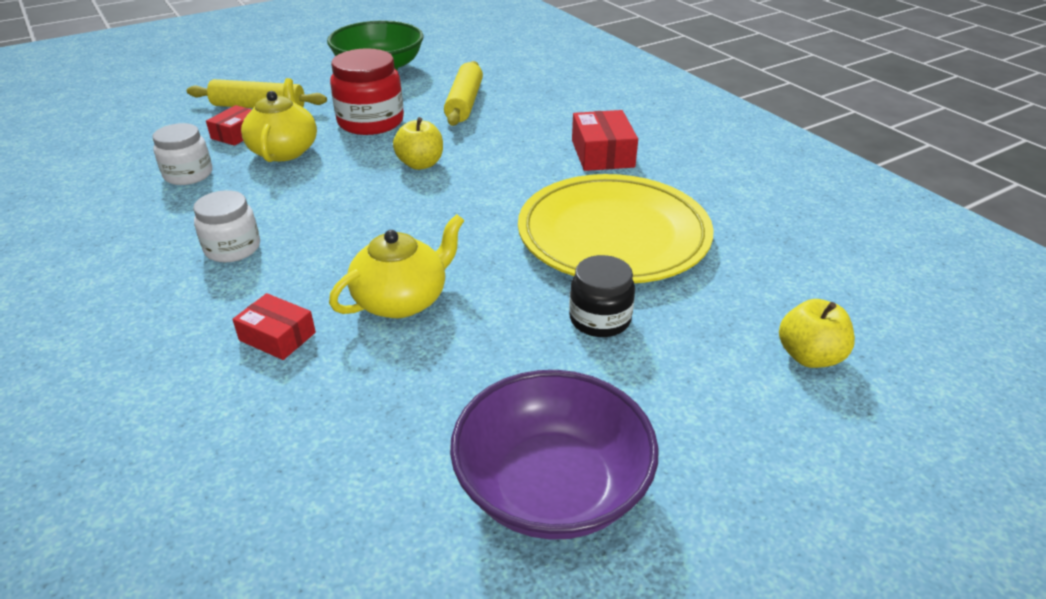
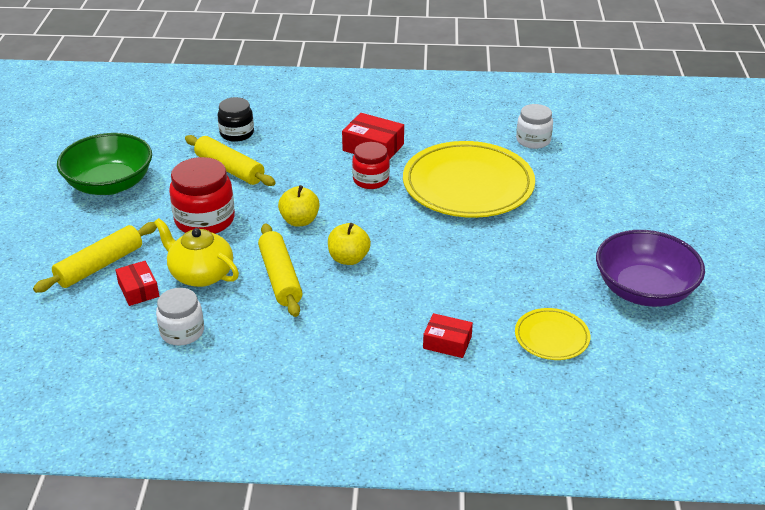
camera: 55 degrees left, 0 degrees up
(233, 248) = (323, 336): white jar -> white jar (533, 140)
(277, 336) = (447, 342): red box -> red box turned 45 degrees clockwise
(314, 189) = (280, 277): none -> yellow rolling pin
(352, 425) = (551, 337): none -> yellow plate
(402, 300) = (456, 284): yellow teapot -> none
(541, 174) = (371, 180): none -> red jar
(600, 319) = (539, 224): black jar -> black jar (237, 133)
(809, 356) = (621, 179): yellow apple -> yellow apple (348, 258)

